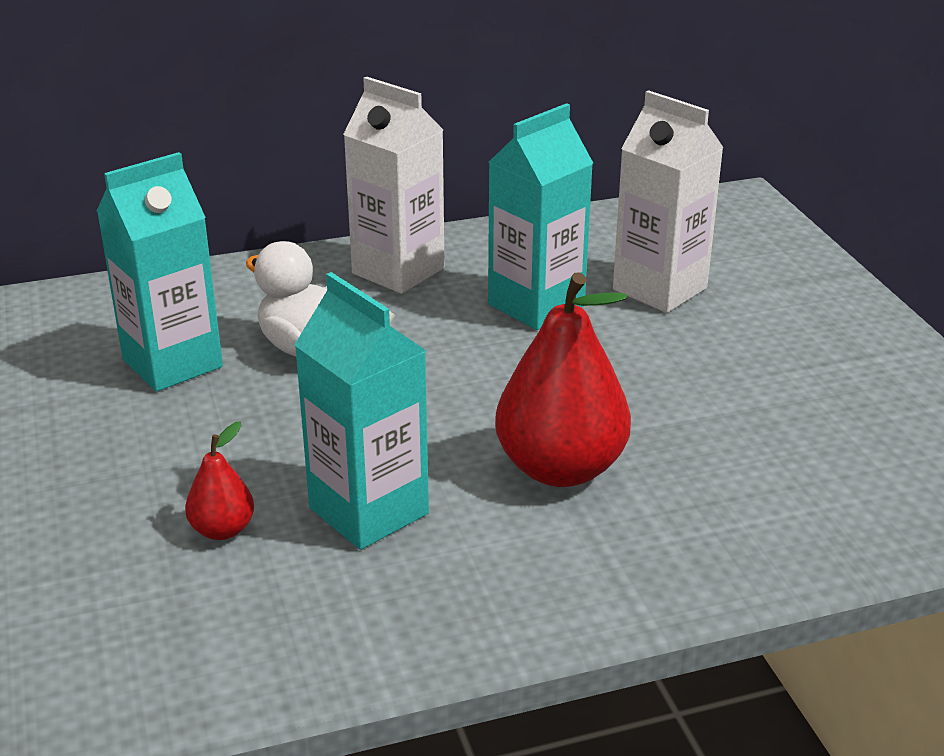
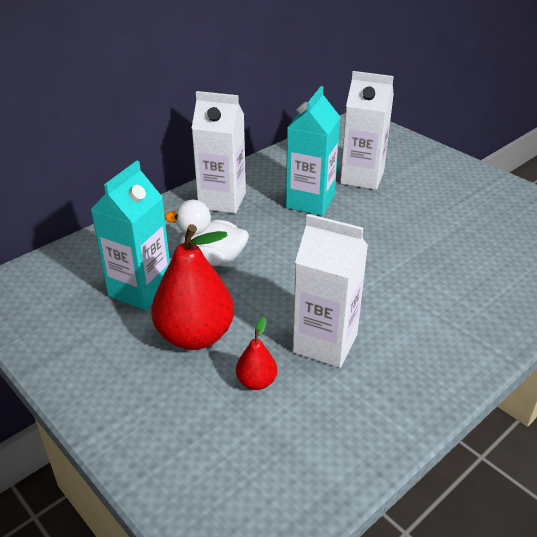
camera: 25 degrees left, 5 degrees up
(369, 511) = (325, 343): turquoise carton -> white carton
(560, 468) = (398, 288): red pear -> red pear (195, 336)

